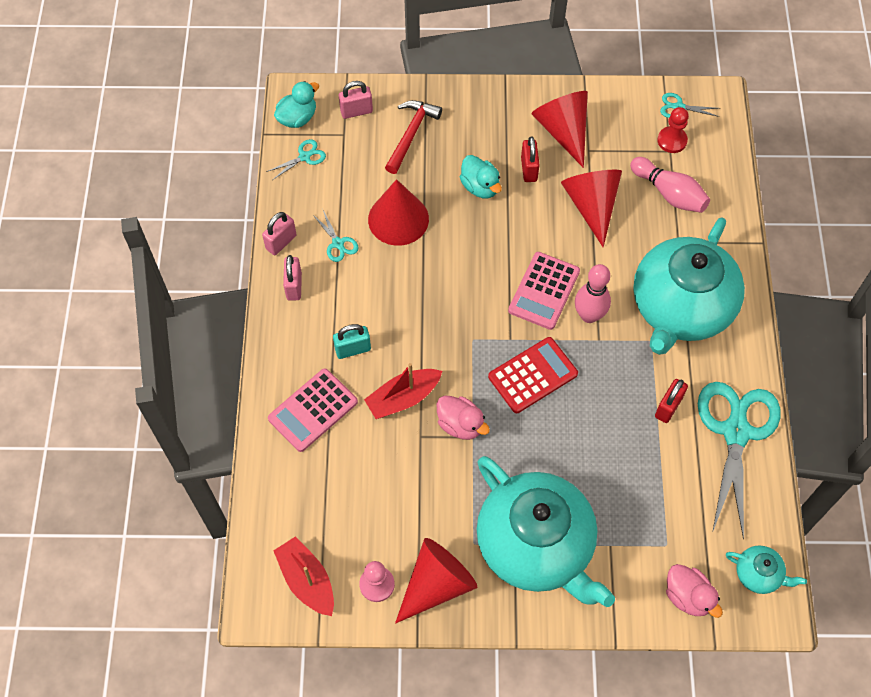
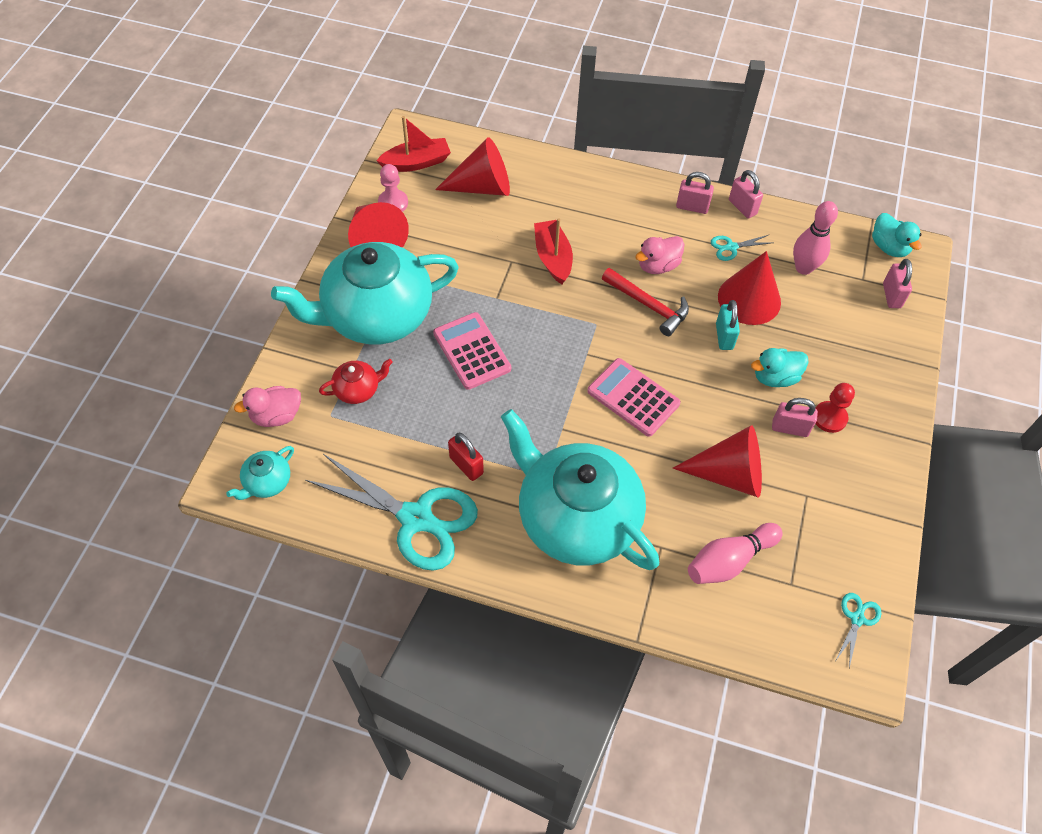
camera: 105 degrees right, 5 degrees down
(304, 157) = (839, 243): turquoise scissors -> none
(313, 410) = (563, 195): pink calculator -> pink calculator (472, 351)
(353, 349) = (614, 234): turquoise padlock -> turquoise padlock (724, 336)
(411, 134) = (854, 334): red hammer -> red hammer (648, 305)
(460, 424) = (511, 292): pink duck -> pink duck (658, 266)
(529, 169) = (790, 428): red padlock -> pink padlock
(533, 375) = (542, 361): red calculator -> none
(563, 131) = (838, 478): red cone -> red cone (482, 187)
(589, 315) = (593, 429): pink bowling pin -> pink bowling pin (803, 268)
(628, 530) = (358, 389): none -> red teapot
(672, 140) = (806, 591): red pawn -> red pawn (829, 418)

